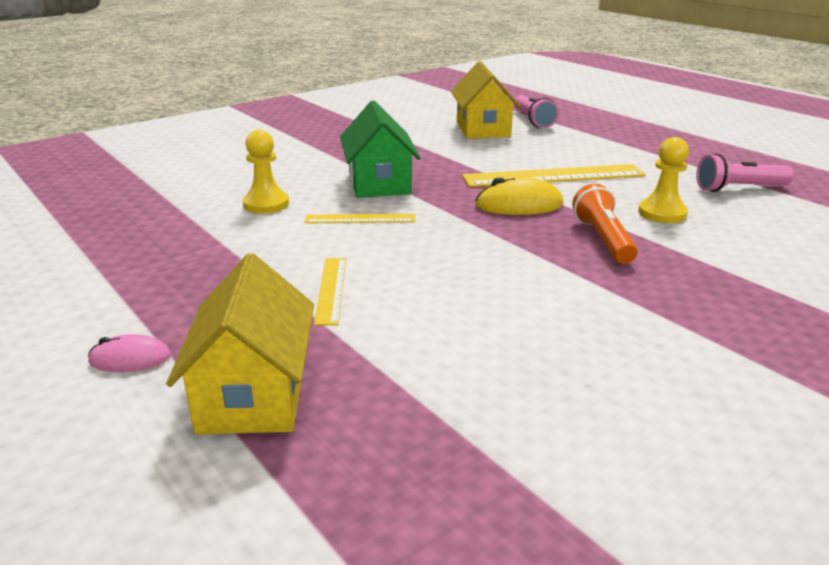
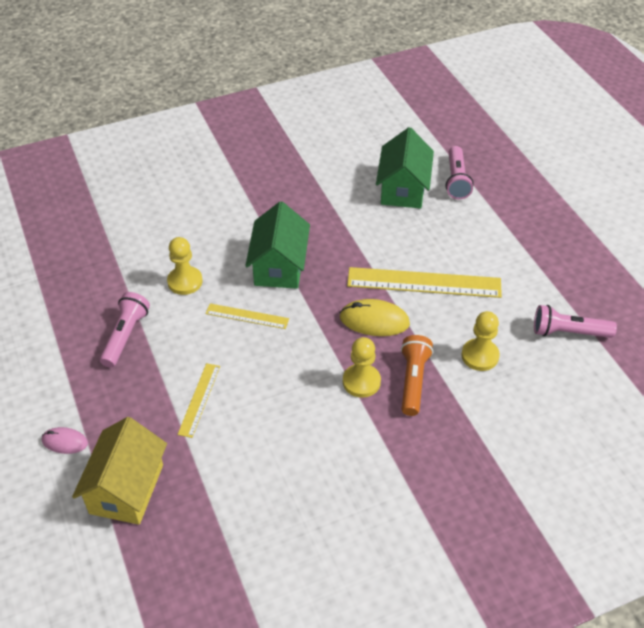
camera: 15 degrees right, 20 degrees up
(200, 251) = (126, 336): none -> pink flashlight
(482, 129) = (403, 189): yellow house -> green house
(540, 248) = (361, 382): none -> yellow pawn

